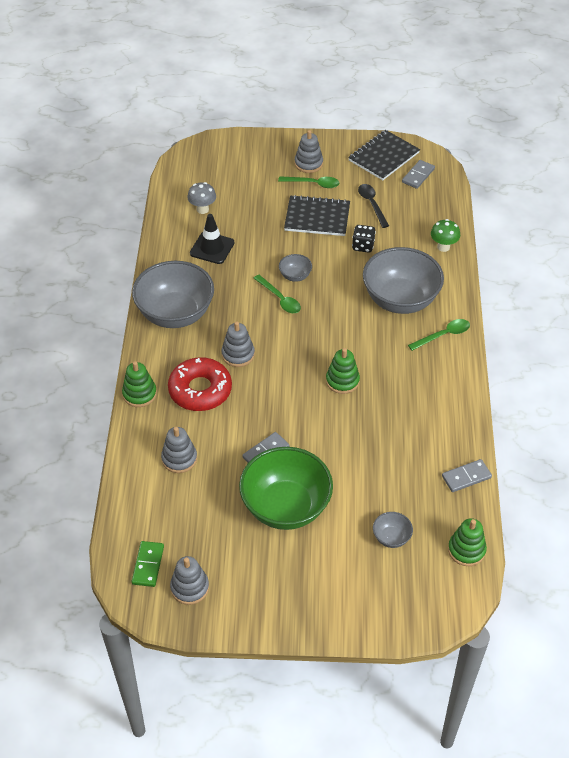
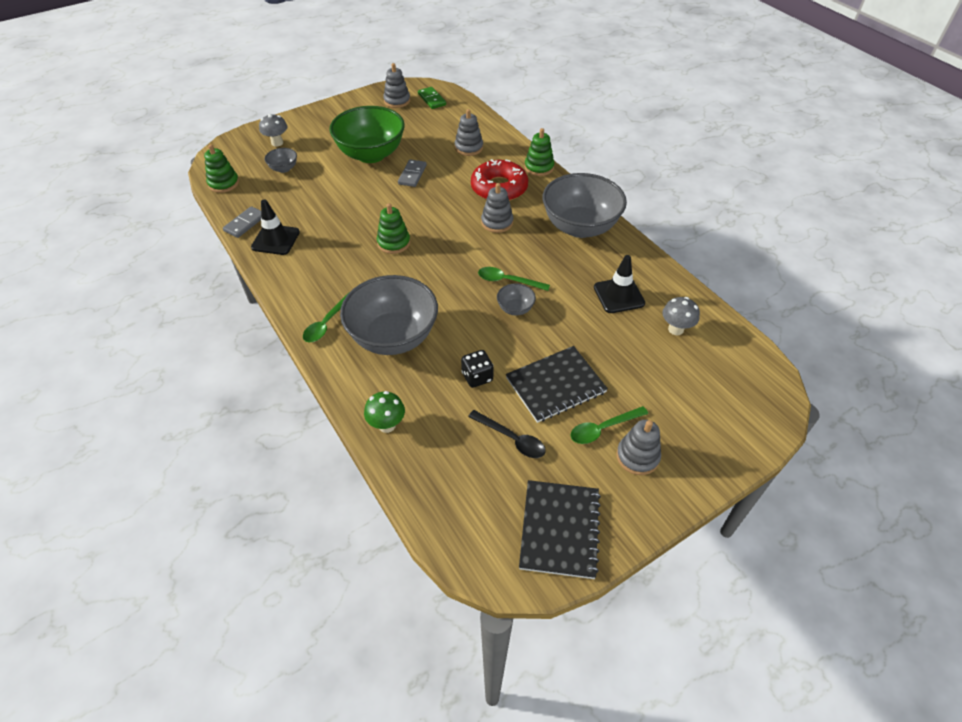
camera: 145 degrees right, 0 degrees up
(377, 589) = (277, 143): none -> grey mushroom
(418, 175) = (490, 522): grey domino -> none
(445, 440) = (275, 240): none -> black traffic cone

